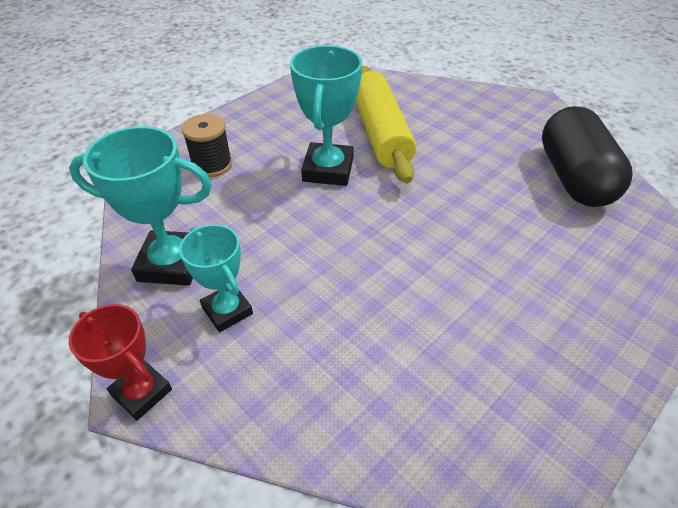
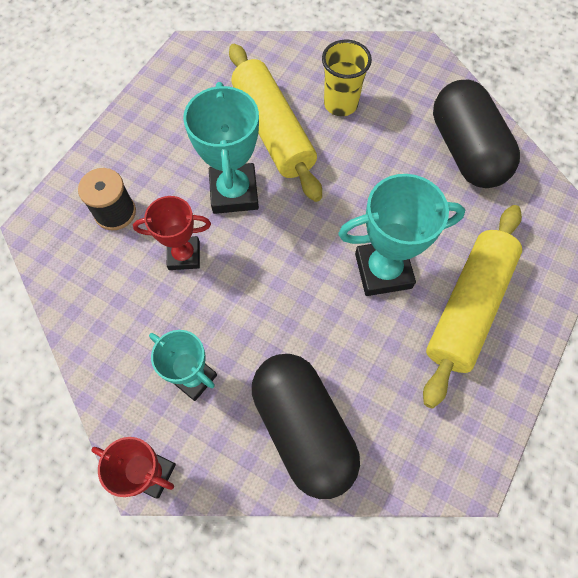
camera: 15 degrees left, 20 degrees up
(171, 263) = (123, 341): turquoise trophy -> turquoise trophy (383, 271)
(261, 207) = (184, 255): none -> red trophy
(330, 389) = (303, 428): none -> black capsule
(451, 125) = (340, 104): none -> yellow cup
(556, 311) = (467, 307): none -> yellow rolling pin

